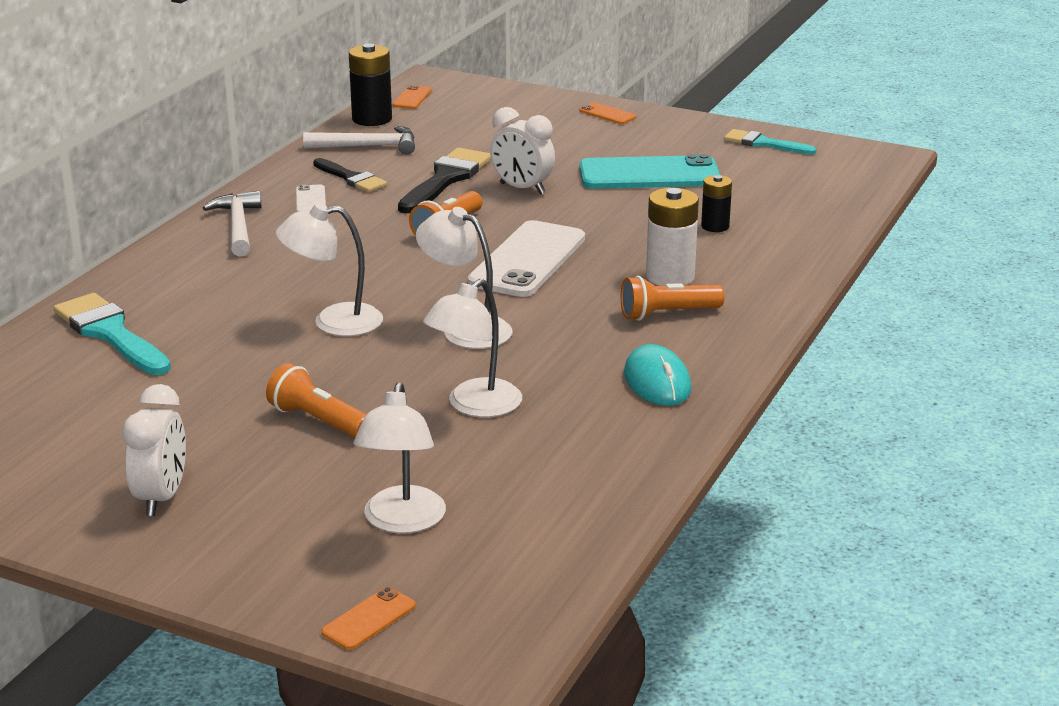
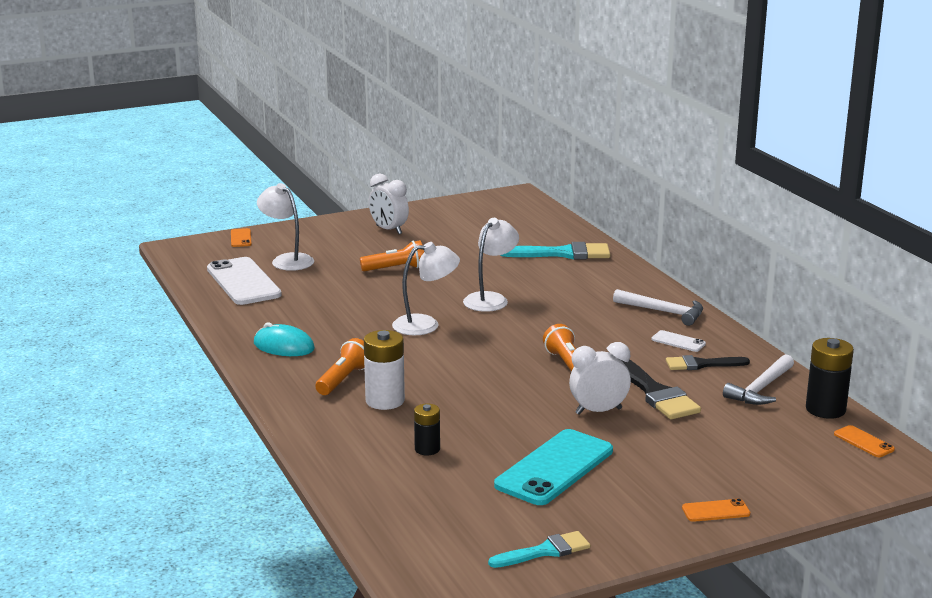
camera: 130 degrees right, 5 degrees down
(474, 406) = (346, 300): white lamp -> none
(528, 260) = (481, 370): white phone -> white phone (243, 282)

